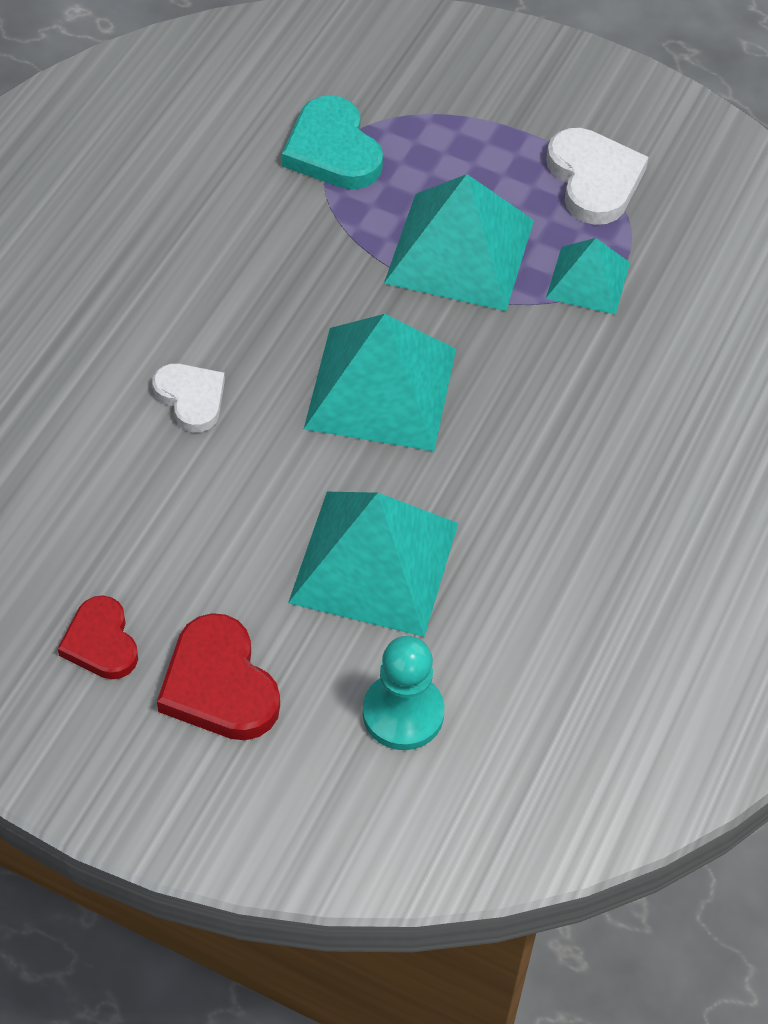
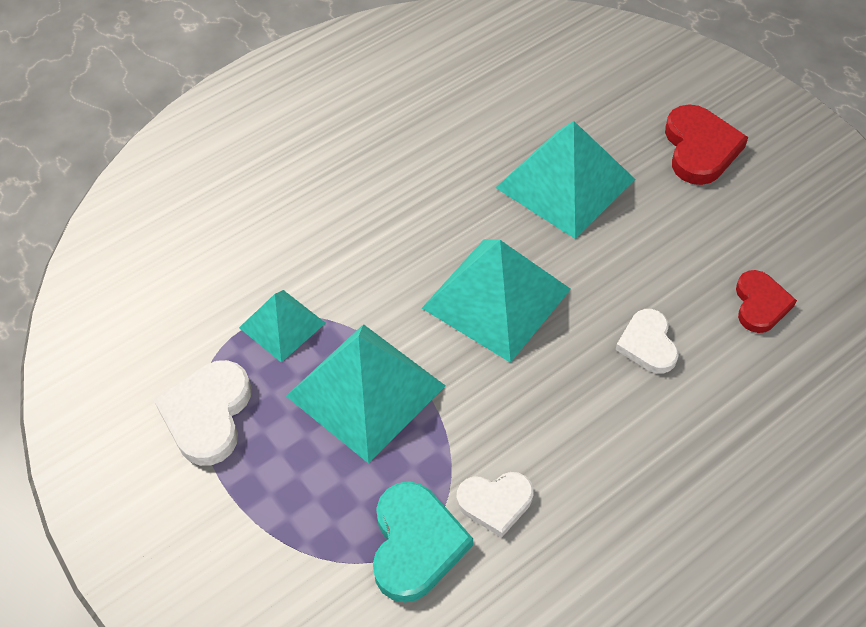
camera: 150 degrees left, 0 degrees up
(101, 642) = (771, 197): red heart -> red heart (760, 304)
(278, 203) = (495, 502): none -> white heart
(403, 713) = (591, 98): turquoise pawn -> none

